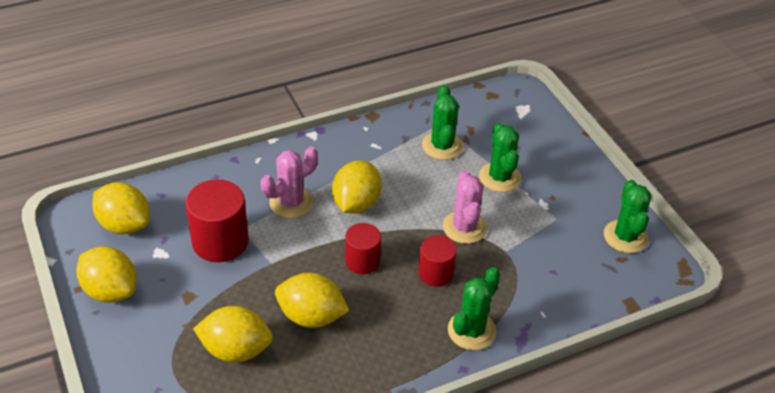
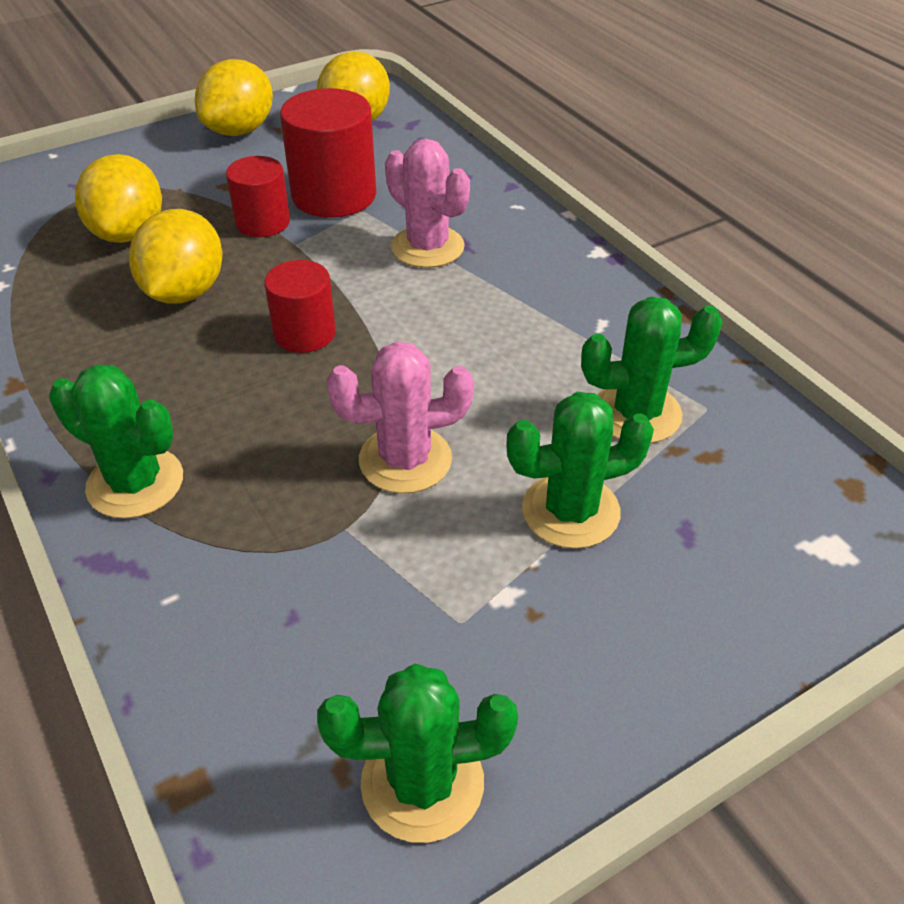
camera: 85 degrees right, 0 degrees up
(356, 203) = (441, 314): yellow lemon -> none
(435, 273) = (279, 425): red cylinder -> red cylinder (263, 222)

